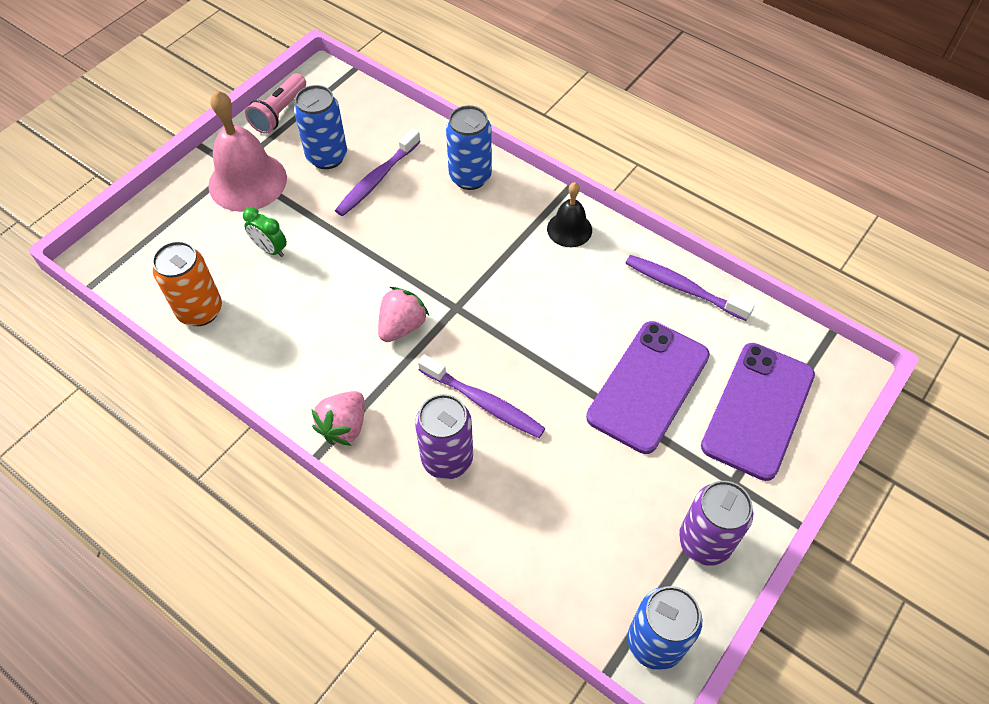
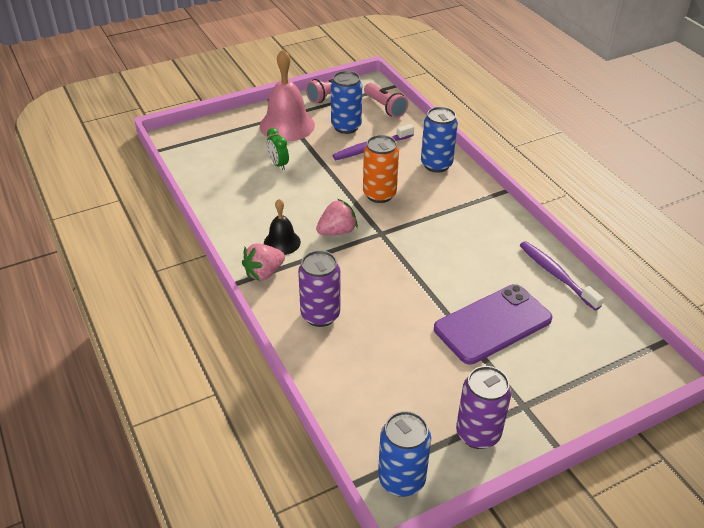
camera: 25 degrees right, 15 degrees down
(200, 311) = (214, 182): orange can -> orange can (379, 194)
(360, 108) = (385, 107): none -> pink flashlight
(484, 402) = (366, 292): purple toothbrush -> none
(569, 229) = (490, 214): black bell -> black bell (282, 242)
(758, 410) = (571, 368): purple phone -> none

